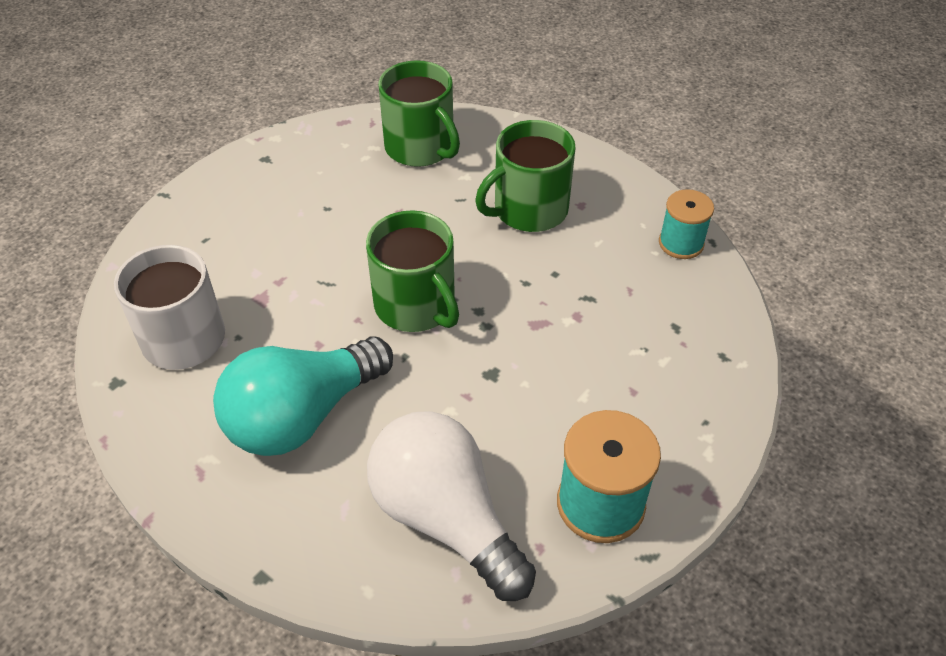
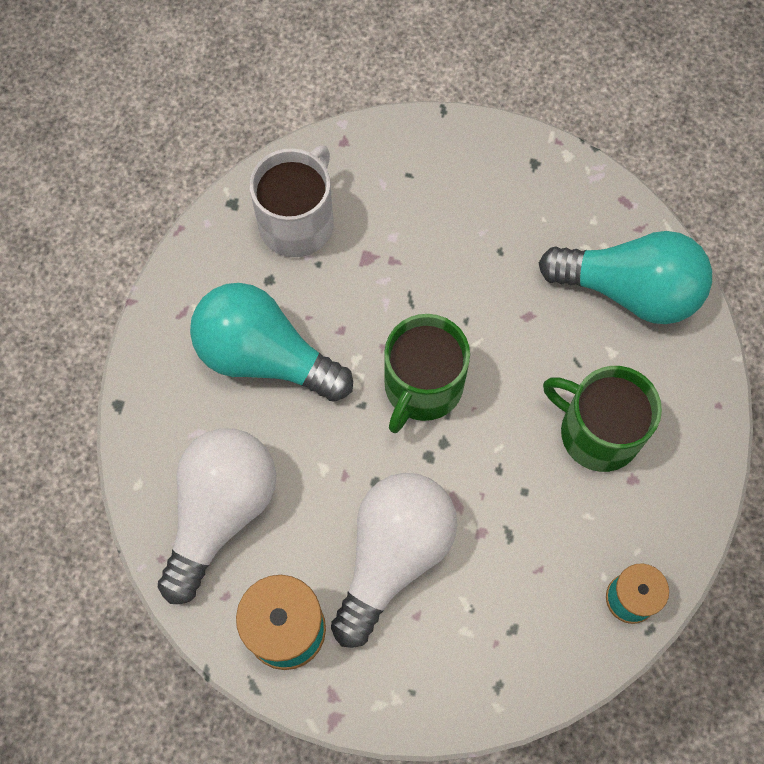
camera: 65 degrees right, 20 degrees up
(420, 147) = (629, 291): green mug -> turquoise light bulb
(567, 387) = (393, 556): none -> white light bulb

